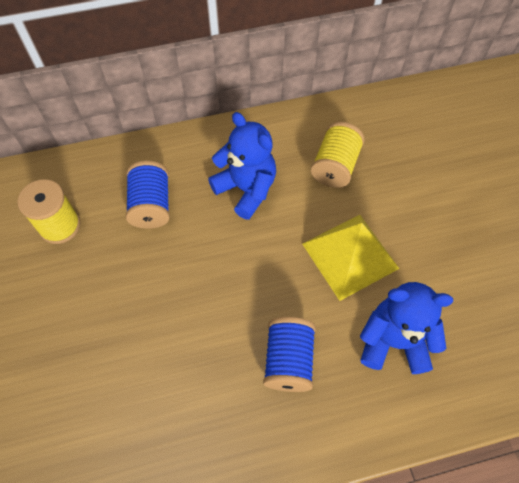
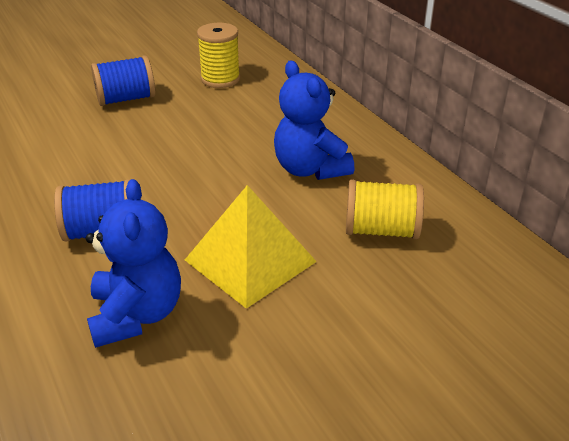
camera: 75 degrees right, 25 degrees down
(151, 205) = (262, 117): blue spool -> blue spool (126, 99)
(246, 189) = (310, 169): blue teddy bear -> blue teddy bear turned 120 degrees clockwise

